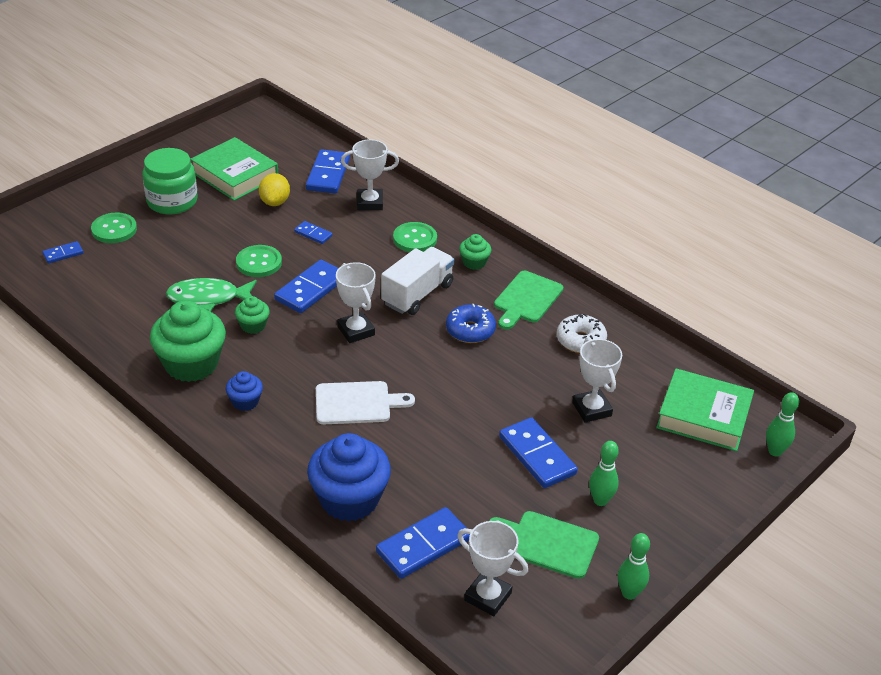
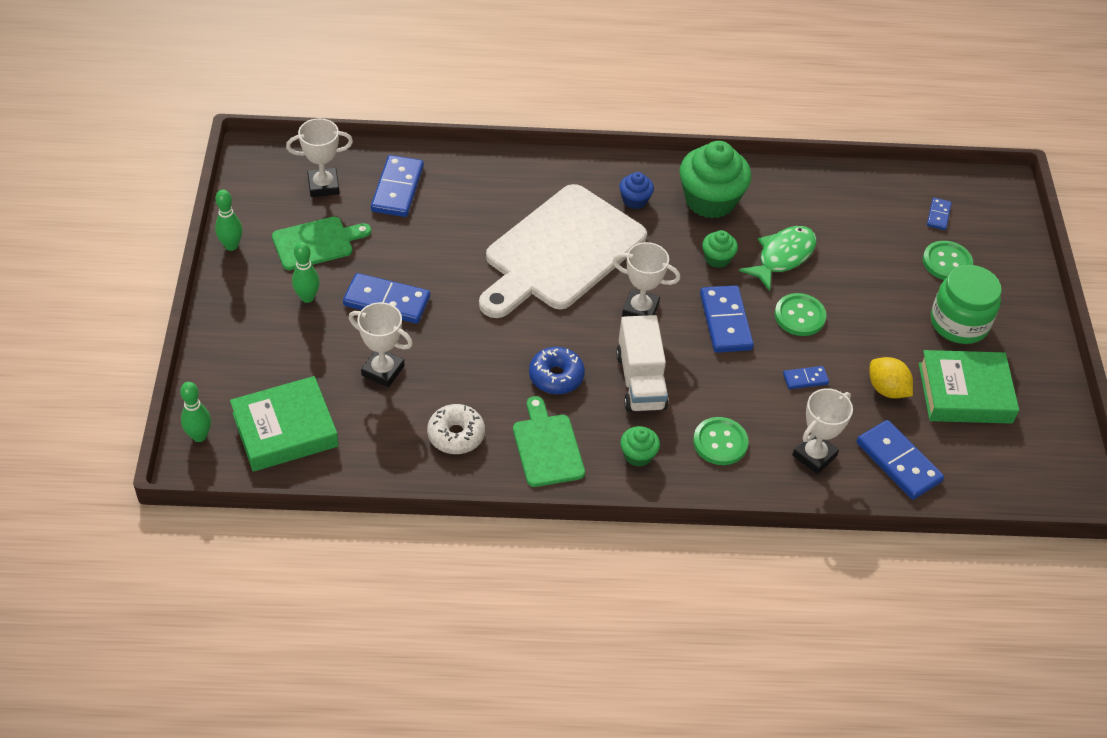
camera: 135 degrees right, 10 degrees up
(349, 499) = (479, 185): blue cupcake -> none
(357, 403) = (560, 252): white cutting board -> white cutting board, size x2.00

